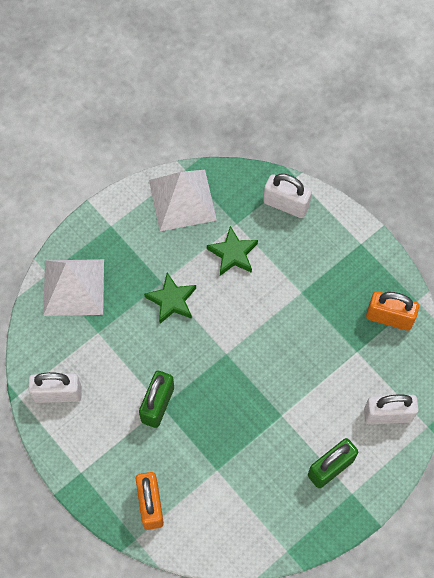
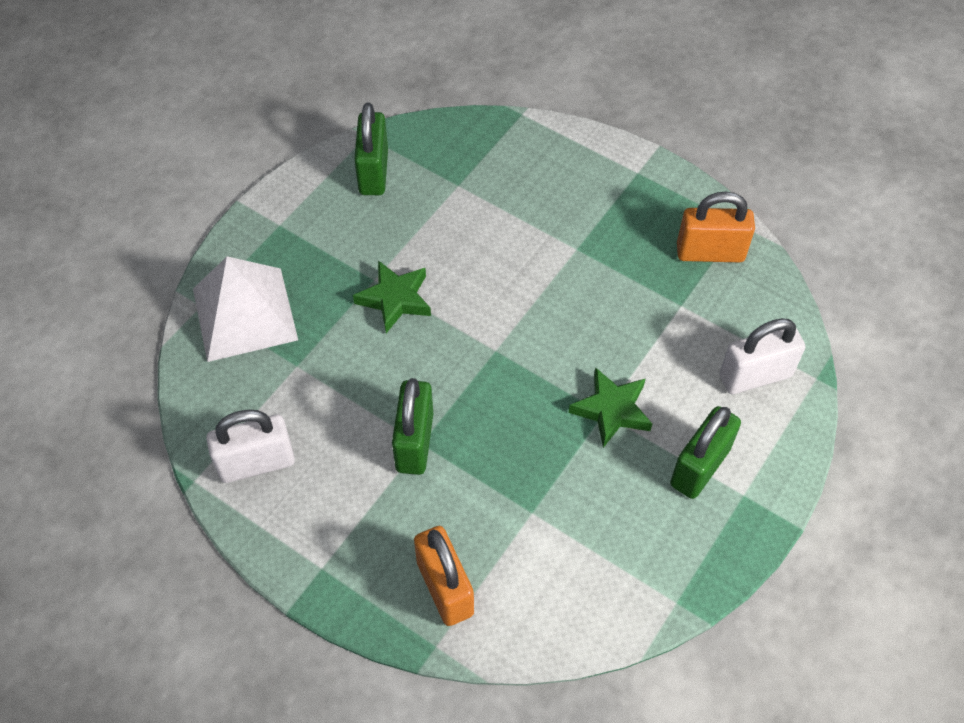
camera: 15 degrees left, 10 degrees down
(182, 200) = (373, 172): white pyramid -> green padlock
(233, 254) = (465, 222): green star -> green star (611, 410)
(286, 204) = (519, 148): white padlock -> none

